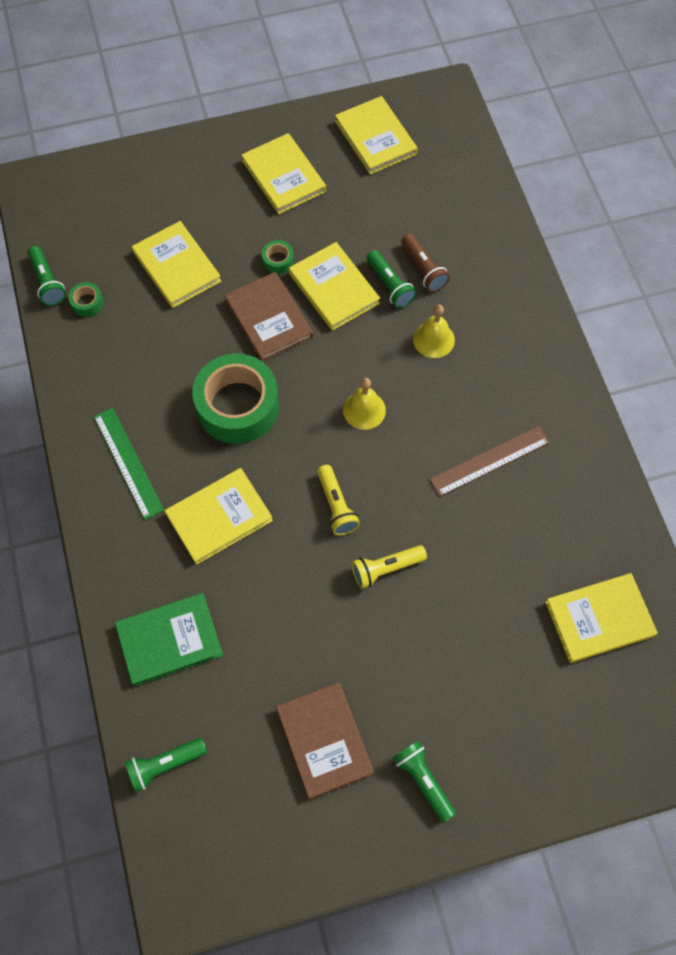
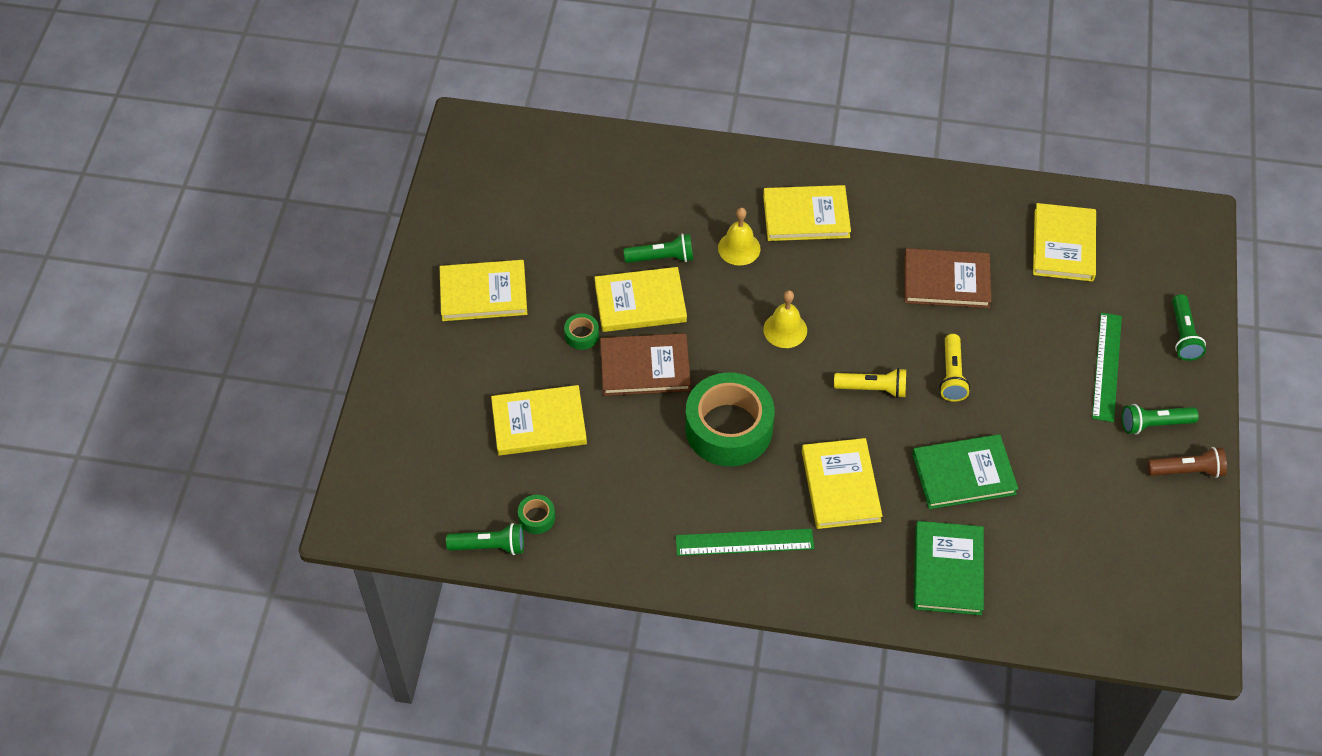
camera: 65 degrees left, 10 degrees down
(165, 764) = (1066, 615): green flashlight -> green flashlight (1183, 335)
(279, 618) = (963, 474): none -> green book
(324, 741) = (1092, 483): brown book -> brown book (946, 281)
(375, 138) = (484, 202): yellow book -> yellow book (806, 216)
(423, 269) = (659, 225): brown flashlight -> brown flashlight (1187, 471)
(470, 710) = (1106, 366): none -> green ruler
(490, 461) = (883, 258): brown ruler -> none

